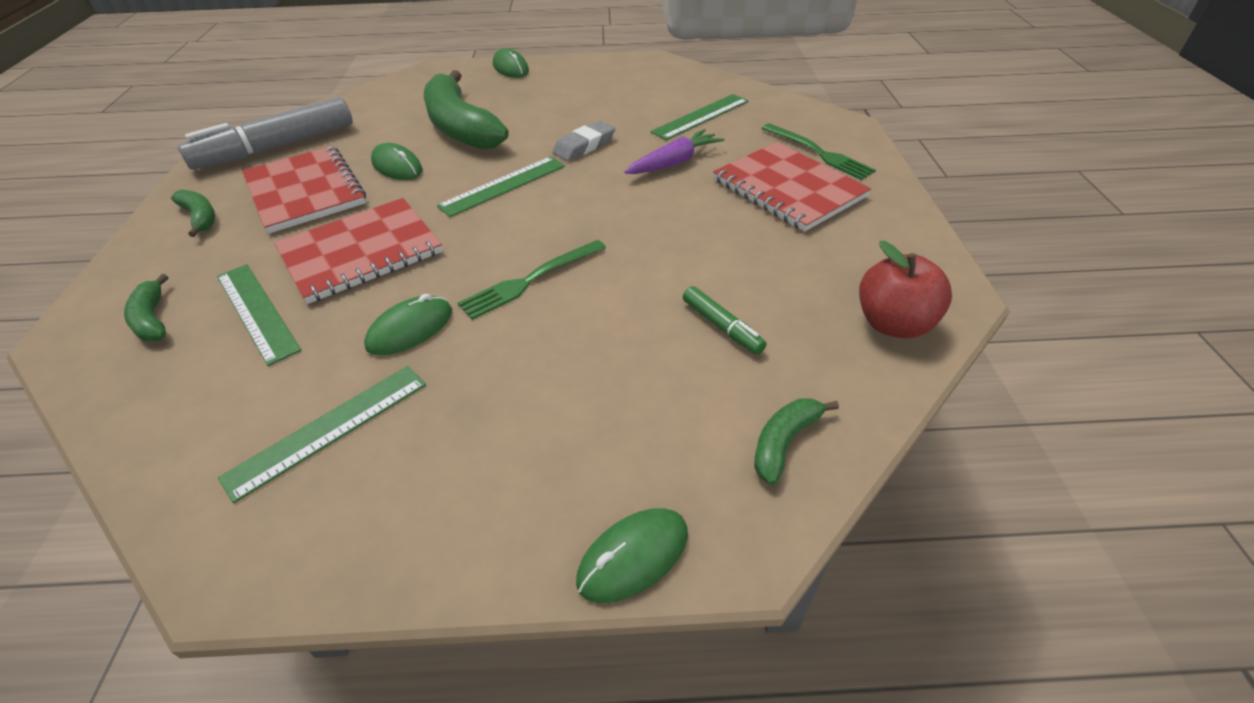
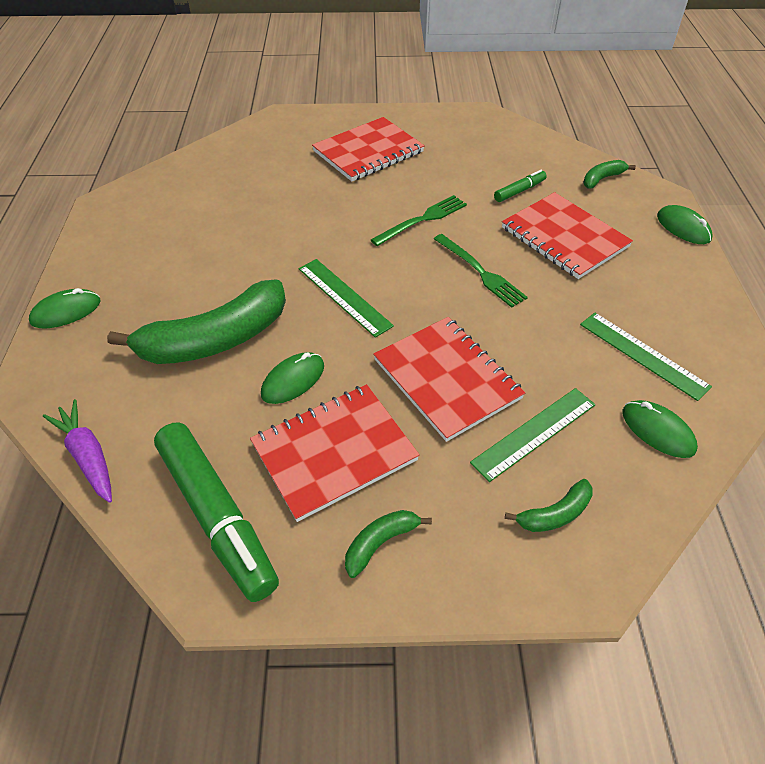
camera: 90 degrees left, 5 degrees up
(276, 147) = (217, 516): grey marker -> green marker
(410, 329) = (541, 329): green mouse -> green mouse (657, 431)
(584, 146) = (280, 249): grey eraser -> none
(602, 369) = (564, 237): none -> red notebook
(674, 162) = (321, 200): purple carrot -> purple carrot (88, 456)
(701, 116) = (244, 181): green ruler -> none
(784, 442) = (602, 179): green banana -> green banana turned 105 degrees clockwise
(819, 153) = (320, 133): green fork -> green fork (422, 220)
(893, 324) = (509, 135): red apple -> none

